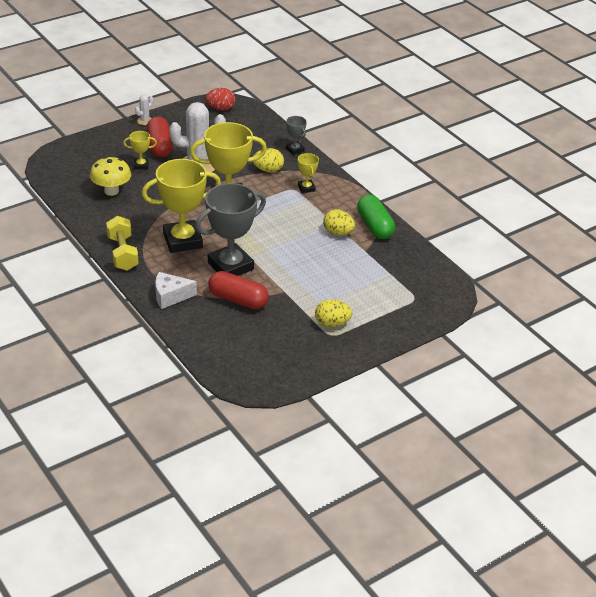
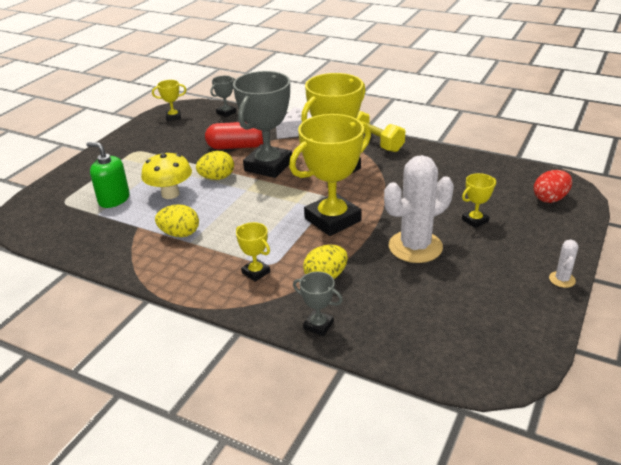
camera: 155 degrees right, 5 degrees down
(111, 191) = (462, 184): yellow mushroom -> yellow mushroom (170, 194)
(159, 146) = (491, 252): red capsule -> none
(212, 355) = (226, 112): none -> grey trophy
(220, 108) = (501, 353): red egg -> red egg (550, 199)
(270, 373) = (173, 117): none -> yellow trophy
(332, 323) = (140, 158): yellow egg -> yellow egg (217, 178)
(373, 284) = (114, 199): none -> green soap dispenser
(375, 226) = (138, 258): green capsule -> none

